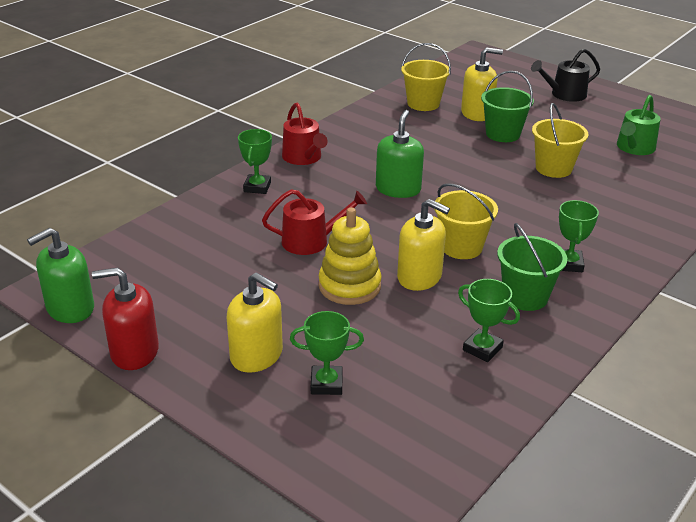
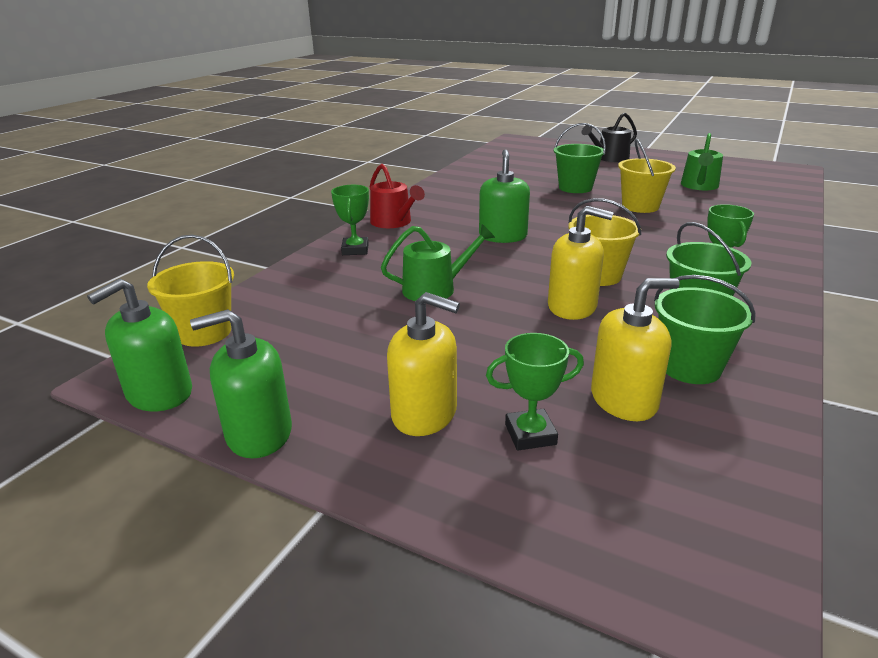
camera: 10 degrees left, 5 degrees down
(134, 352) = (259, 433): red soap dispenser -> green soap dispenser
(311, 241) = (435, 289): red watering can -> green watering can
(349, 286) = (500, 325): yellow stacking toy -> none
(423, 104) = (488, 174): yellow bucket -> yellow bucket (204, 332)
(477, 113) = (542, 176): yellow soap dispenser -> yellow soap dispenser (624, 400)
(482, 349) = (690, 367): green trophy -> green bucket

